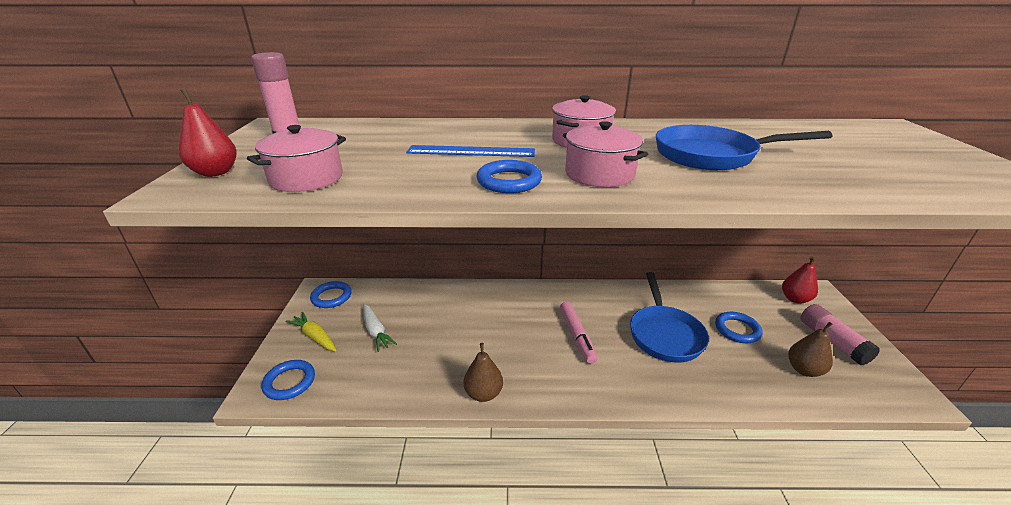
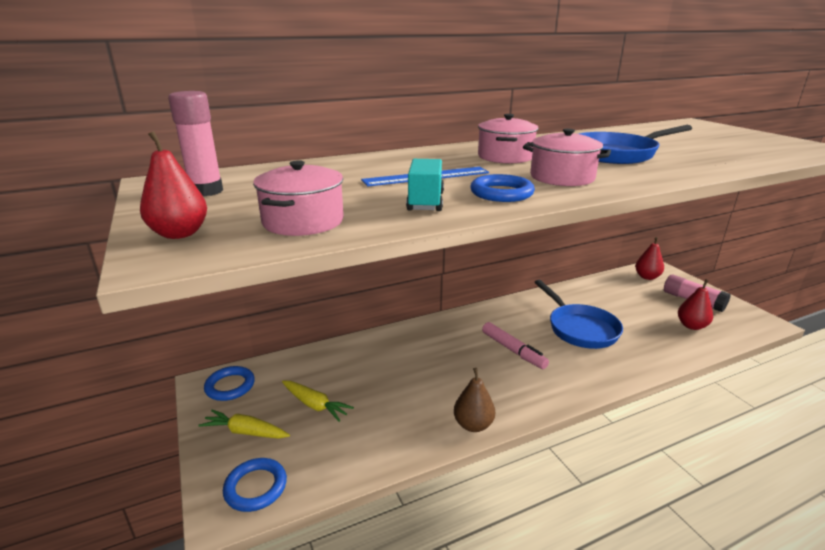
camera: 25 degrees left, 5 degrees down
(376, 332) = (315, 405): white carrot -> yellow carrot
(427, 178) = (425, 202): none -> turquoise truck
(737, 330) = (627, 310): blue ring -> none
(804, 370) = (691, 326): brown pear -> red pear

